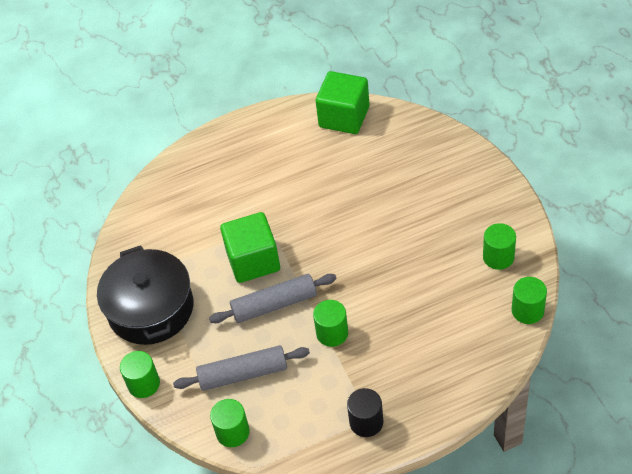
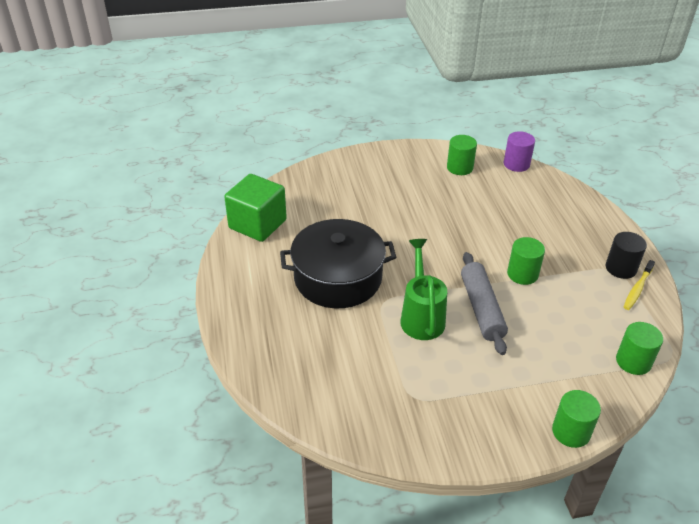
camera: 85 degrees left, 10 degrees down
(150, 308) = (466, 414): black pot -> black pot (338, 278)
(243, 374) = (564, 344): grey rolling pin -> none
(253, 261) = (421, 317): green cube -> green watering can
(337, 437) = (637, 289): none -> yellow toothbrush
(527, 311) = (516, 164): green cylinder -> purple cylinder

